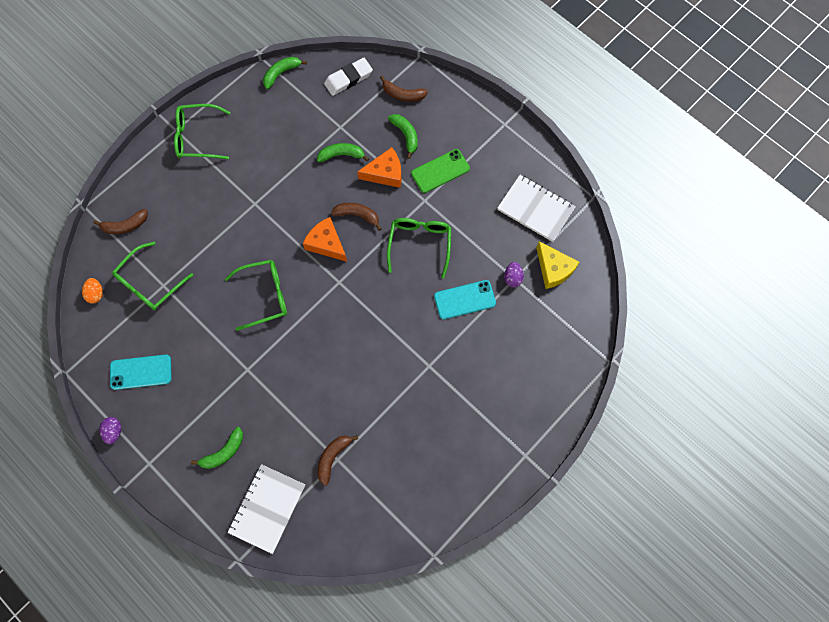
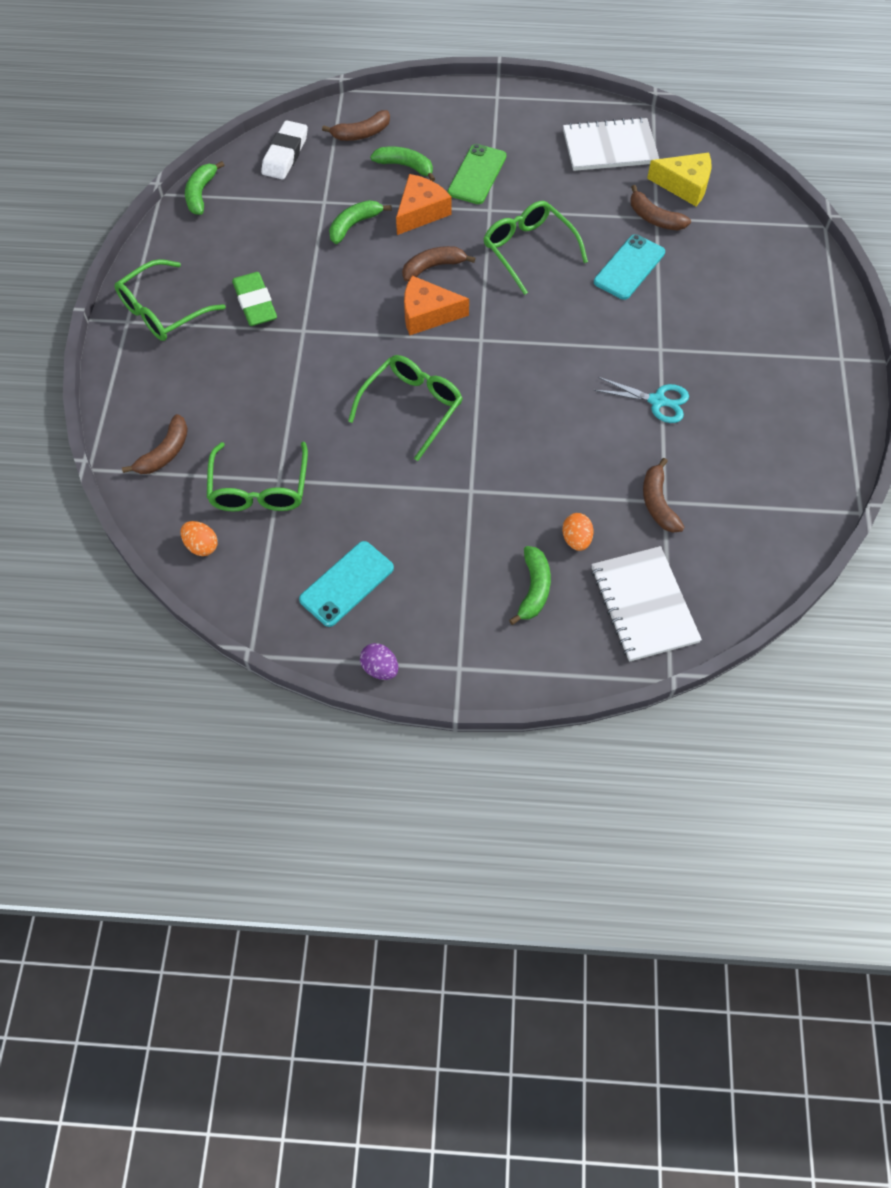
camera: 40 degrees left, 10 degrees down
(246, 167) = (255, 303): none -> green eraser
(271, 442) = (576, 539): none -> orange egg
(394, 397) = (657, 401): none -> turquoise scissors
(512, 278) = (654, 218): purple egg -> brown banana

